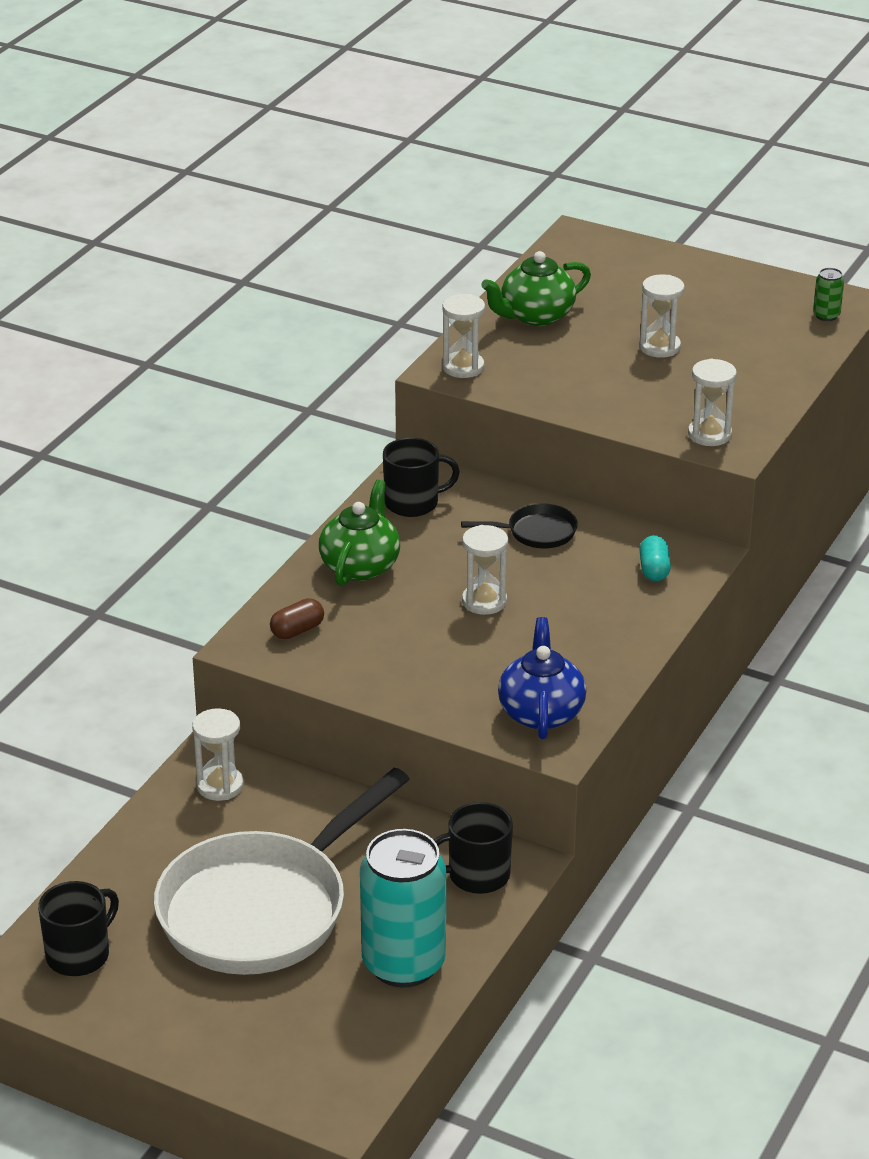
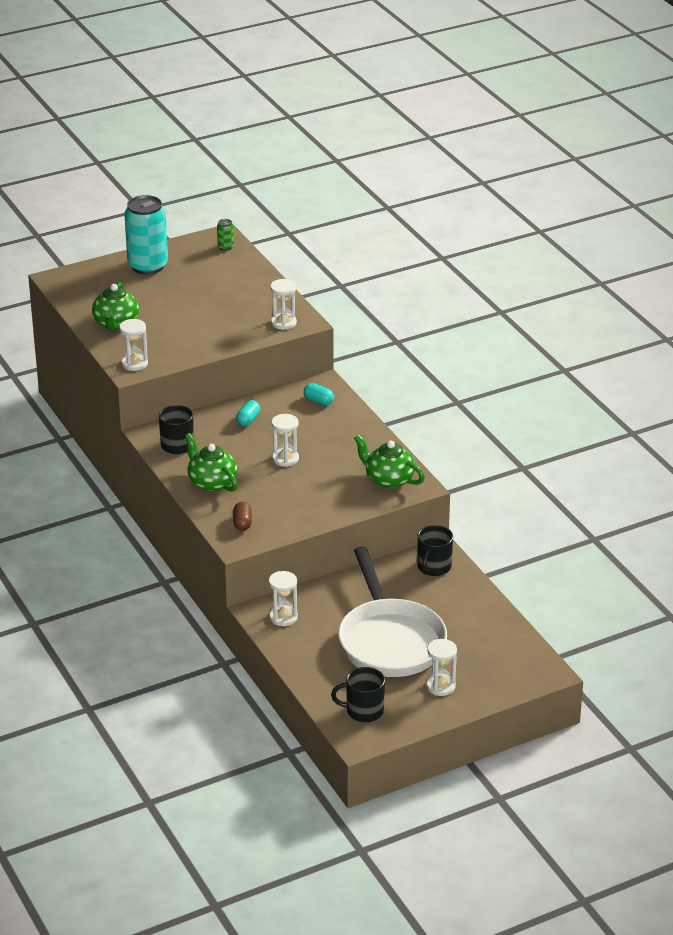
camera: 55 degrees left, 0 degrees up
(79, 955) = (363, 711): black mug -> black mug turned 75 degrees counterclockwise
(403, 964) = (471, 614): turquoise can -> turquoise can (148, 266)
(537, 532) = (248, 420): black pan -> turquoise capsule
(541, 712) = (388, 479): blue teapot -> green teapot
(659, 347) = (192, 302): white hourglass -> white hourglass (440, 686)

